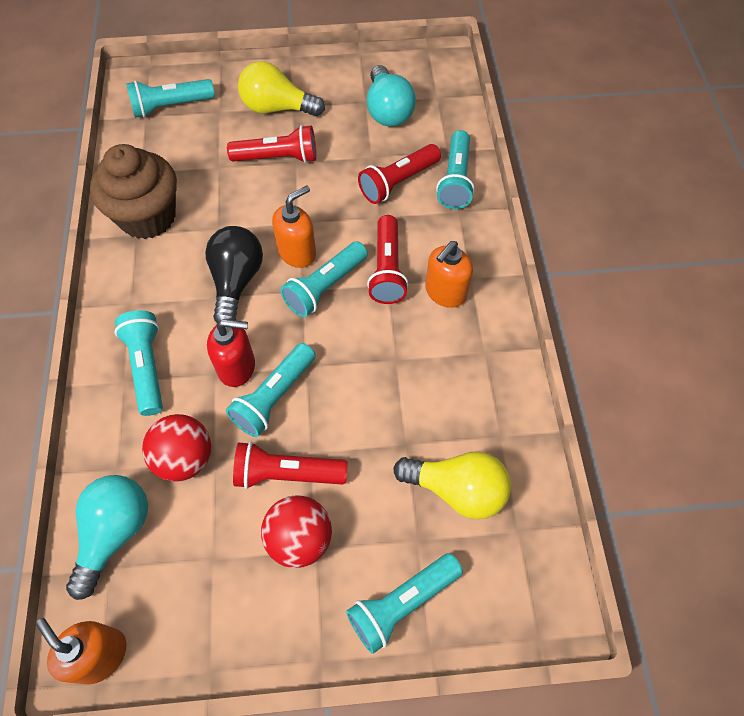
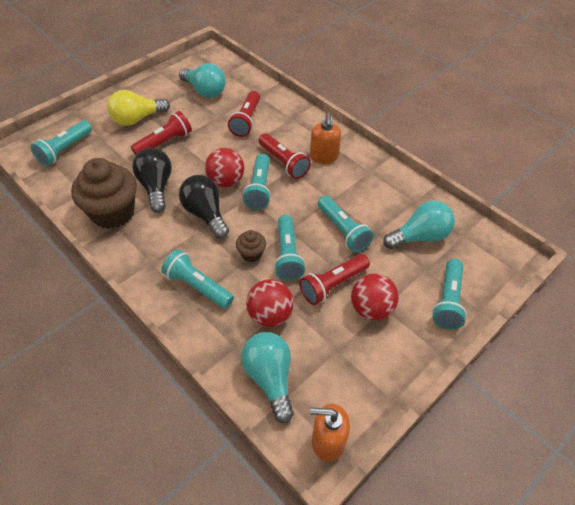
camera: 40 degrees left, 10 degrees down
(217, 212) = (156, 187): none -> black light bulb
(237, 367) = (251, 254): red soap dispenser -> brown cupcake
(297, 252) = (226, 181): orange soap dispenser -> red ball
(455, 180) = (275, 105): turquoise flashlight -> turquoise flashlight (342, 231)
(457, 489) = (420, 236): yellow light bulb -> turquoise light bulb

